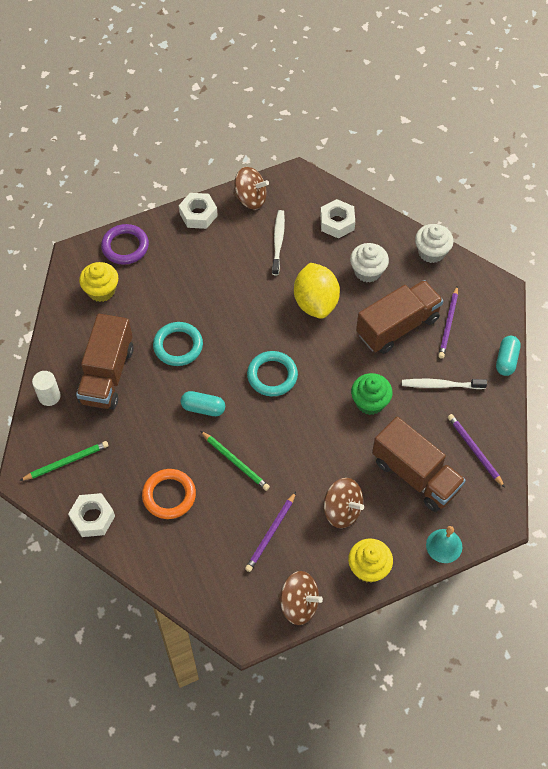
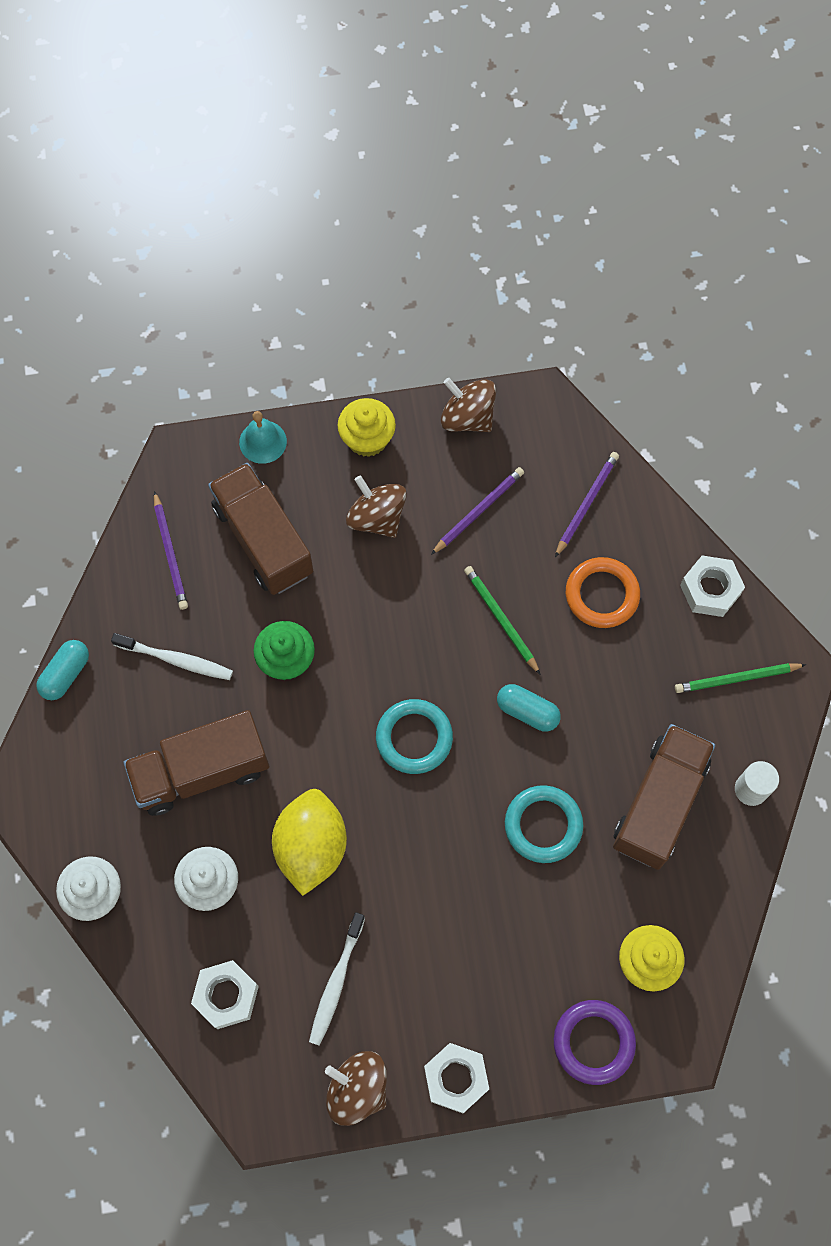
camera: 165 degrees left, 10 degrees up
(448, 324) = (123, 755): purple pencil -> purple pencil (586, 504)

